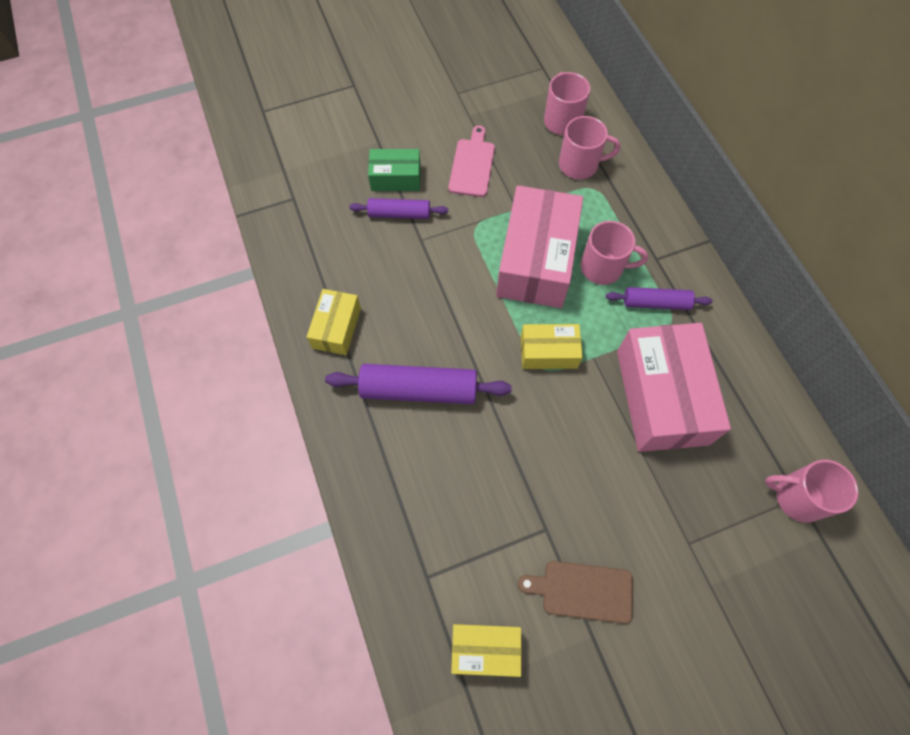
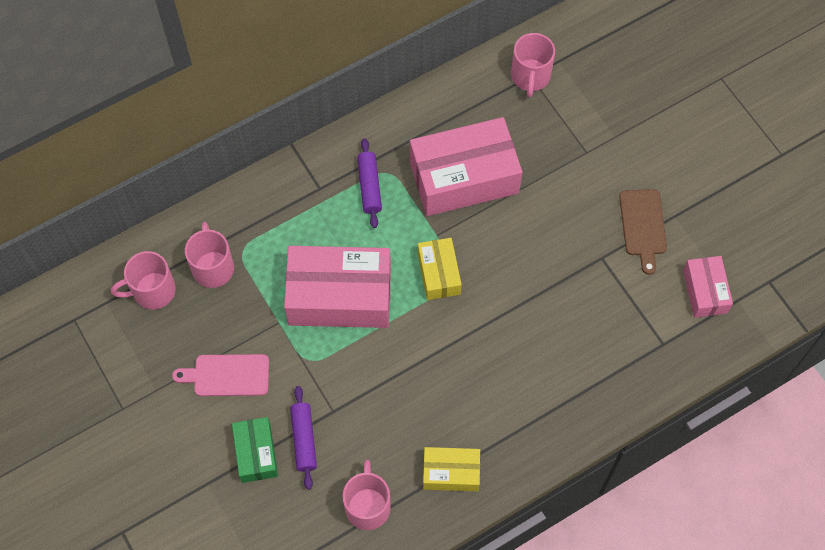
camera: 100 degrees left, 0 degrees up
(419, 390) = (500, 381): purple rolling pin -> none
(485, 649) = (705, 291): yellow box -> pink box
(603, 267) = (338, 234): pink mug -> pink mug (367, 506)

